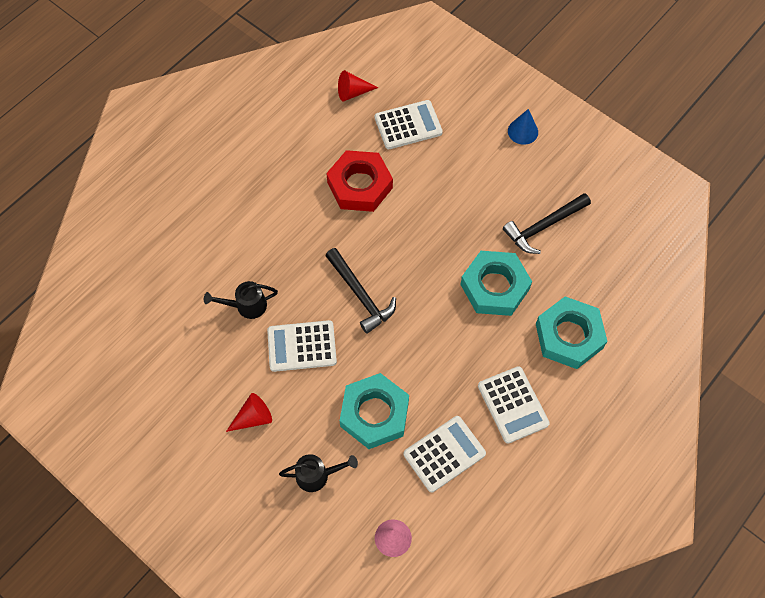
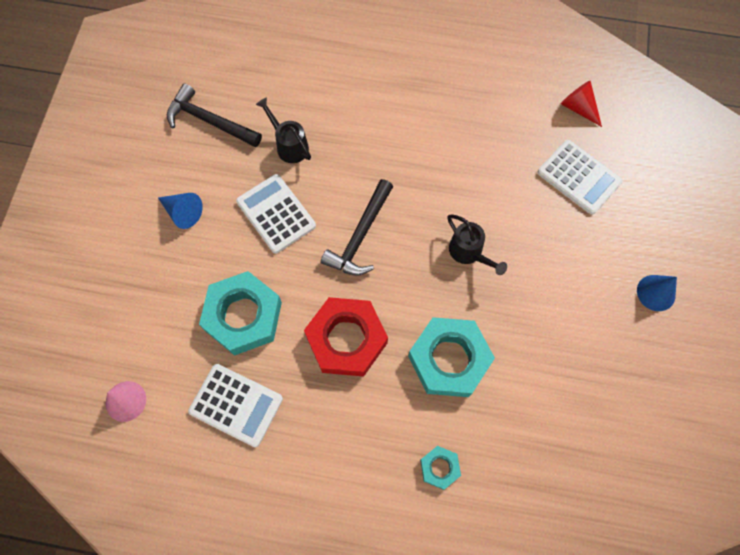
camera: 60 degrees right, 5 degrees up
(253, 417) = (183, 212): red cone -> blue cone
(317, 475) = (155, 298): black watering can -> black watering can (469, 253)
(360, 185) = (479, 170): red nut -> red nut (346, 339)
(513, 405) = (326, 447): white calculator -> none
(543, 226) = (554, 374): black hammer -> black hammer (209, 121)
(569, 336) = (439, 468): turquoise nut -> turquoise nut, size x0.48

